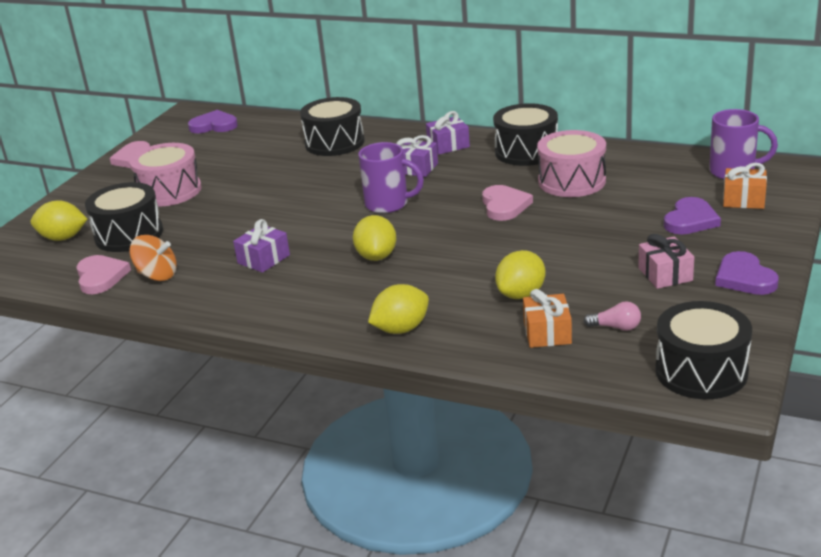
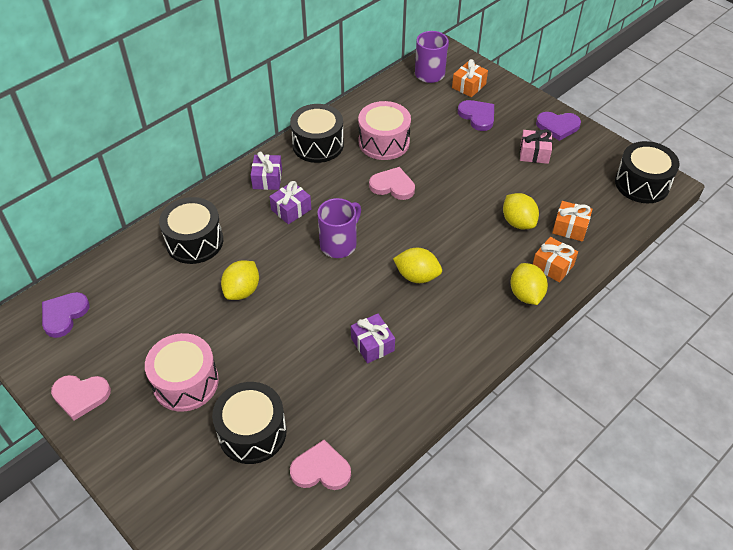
camera: 70 degrees left, 20 degrees up
(63, 238) = (215, 490): yellow lemon -> yellow lemon (242, 291)
(157, 275) = (348, 424): orange spinning top -> none
(465, 336) = (553, 266): none -> orange gift
(616, 327) = (580, 197): pink light bulb -> none

